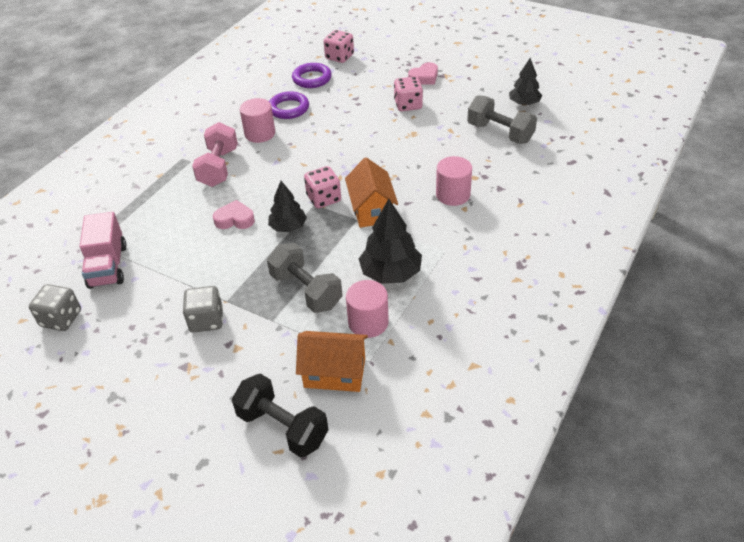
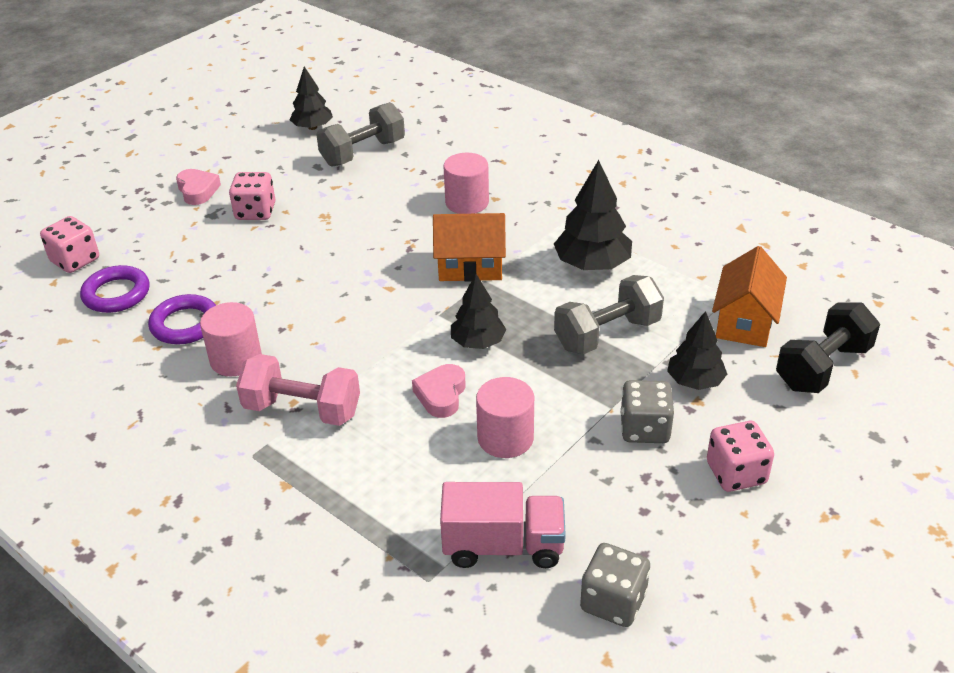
camera: 80 degrees left, 5 degrees down
(258, 345) = (695, 381): none -> black tree
(324, 198) = (430, 305): pink dice -> pink dice (736, 473)
(368, 322) = (670, 290): pink cylinder -> pink cylinder (505, 438)

